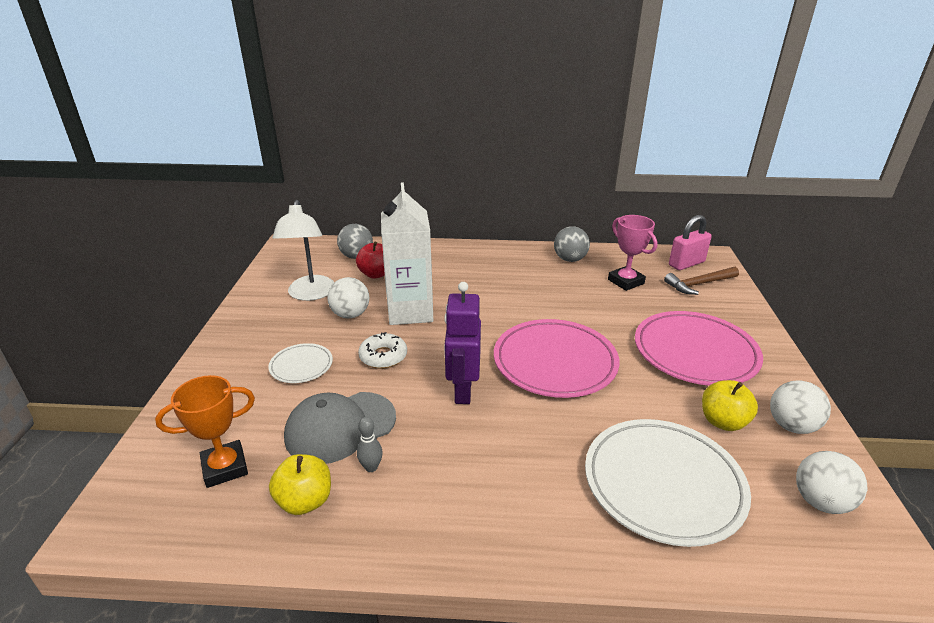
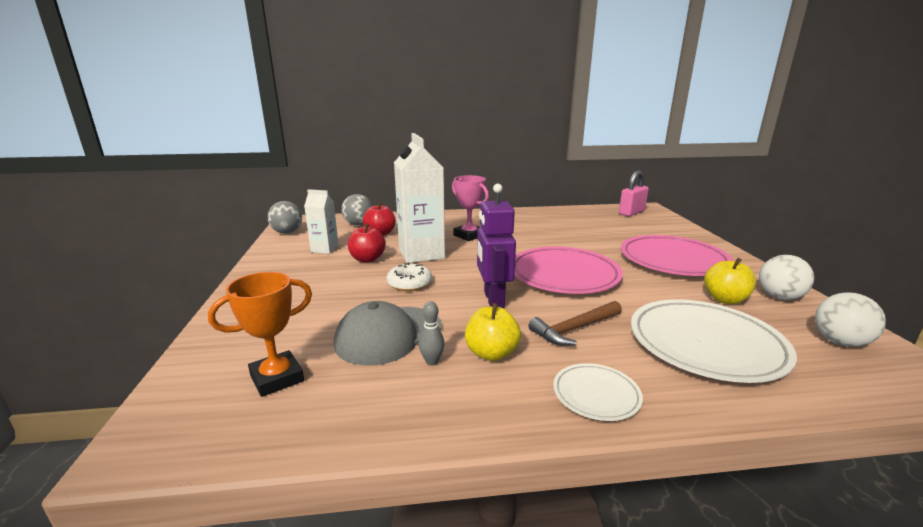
camera: 10 degrees left, 10 degrees down
(301, 366) = (333, 296): white plate -> white plate (596, 395)
(305, 501) = (373, 395): yellow apple -> yellow apple (491, 353)
(310, 294) = (325, 249): white lamp -> white carton
(350, 314) = (367, 259): white ball -> red apple
(570, 259) = (540, 215): grey ball -> grey ball (287, 232)
(625, 281) = (592, 225): pink trophy -> pink trophy (469, 235)
(699, 284) = (649, 223): brown hammer -> brown hammer (575, 329)

